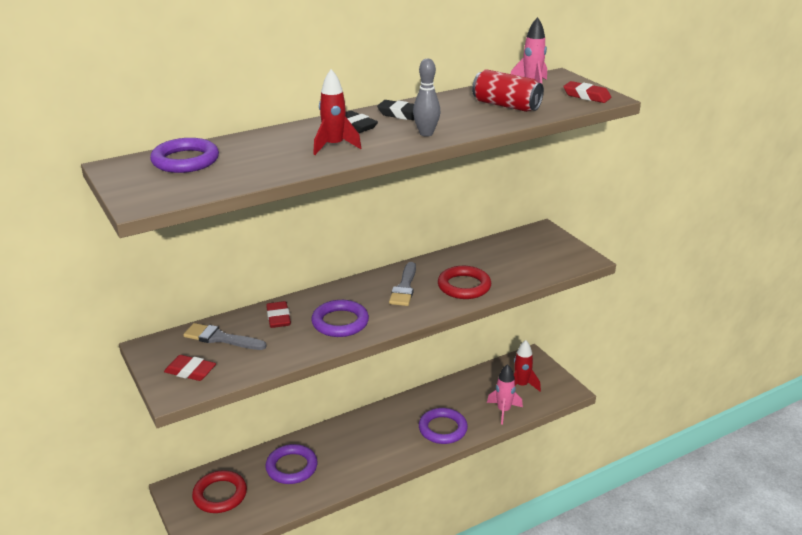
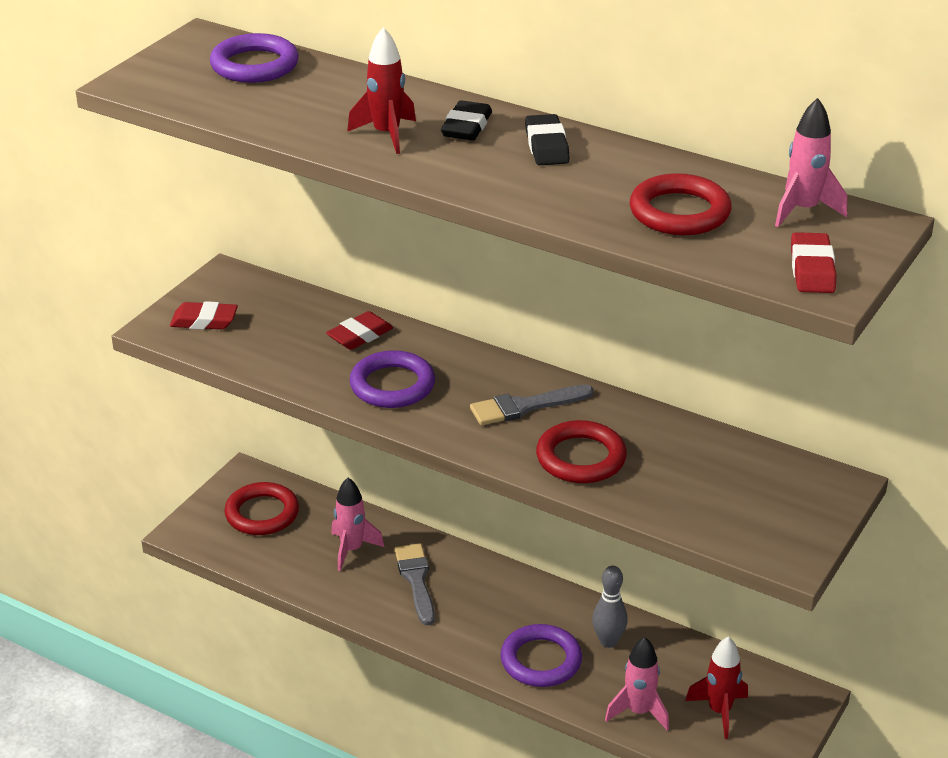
camera: 60 degrees right, 5 degrees up
(190, 371) = (204, 321): red eraser -> red eraser turned 75 degrees counterclockwise
(221, 338) = (282, 313): grey brush -> grey brush (416, 580)
(291, 467) = (352, 550): purple ring -> pink rocket
(426, 134) = (497, 182): grey bowling pin -> grey bowling pin (608, 641)
(506, 106) = (679, 212): red can -> red ring

